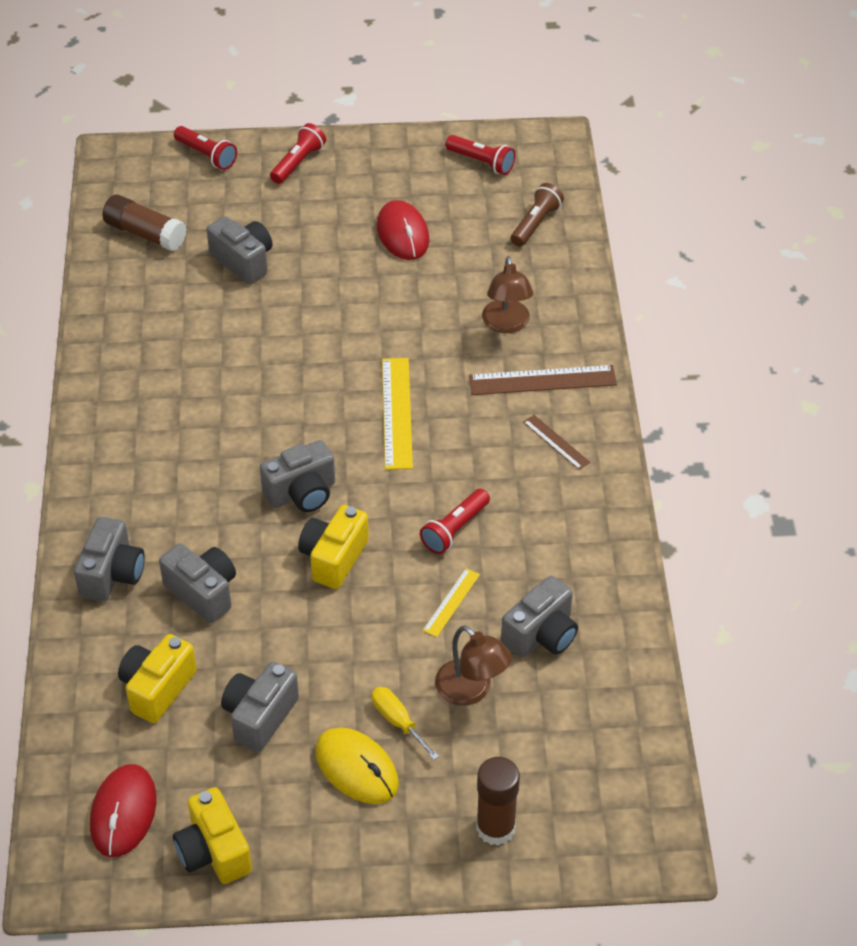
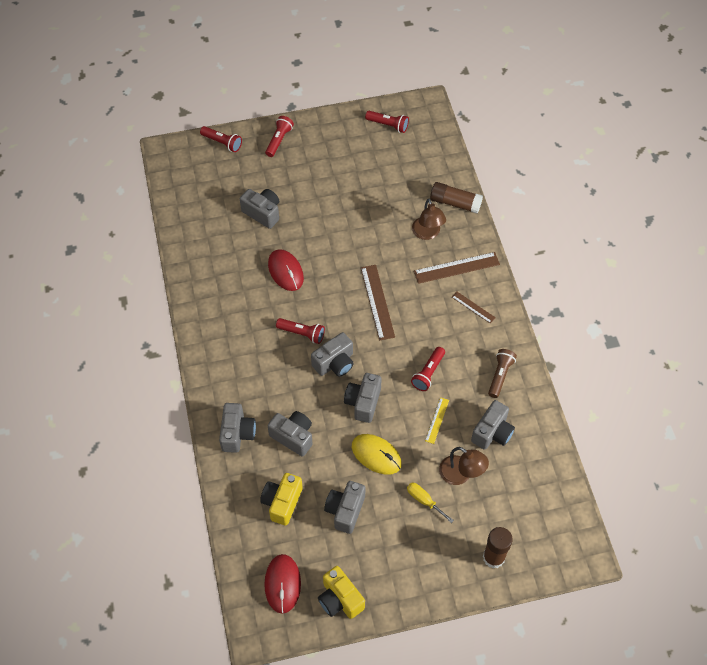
camera: 10 degrees left, 10 degrees up
(145, 233) = (199, 202): brown glue stick -> brown glue stick (455, 203)
(259, 442) = (302, 333): none -> red flashlight
(333, 558) = (363, 402): yellow camera -> grey camera
(356, 768) = (408, 534): yellow mouse -> yellow mouse (376, 455)
(397, 413) = (377, 302): yellow ruler -> brown ruler
(403, 233) = (353, 181): red mouse -> red mouse (285, 271)
(535, 224) = (429, 163): brown flashlight -> brown flashlight (500, 376)

